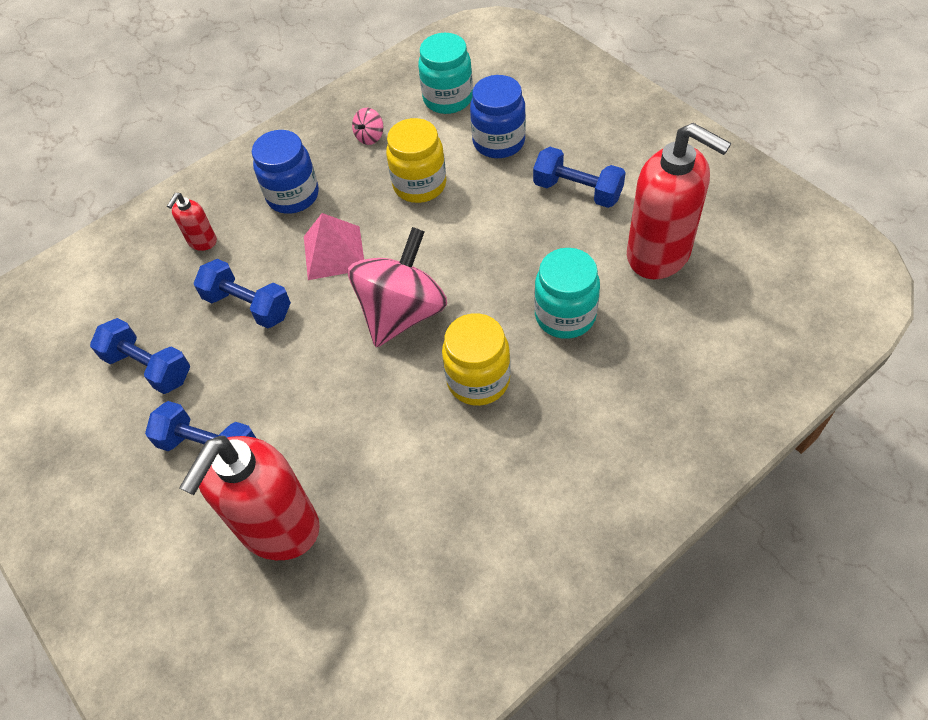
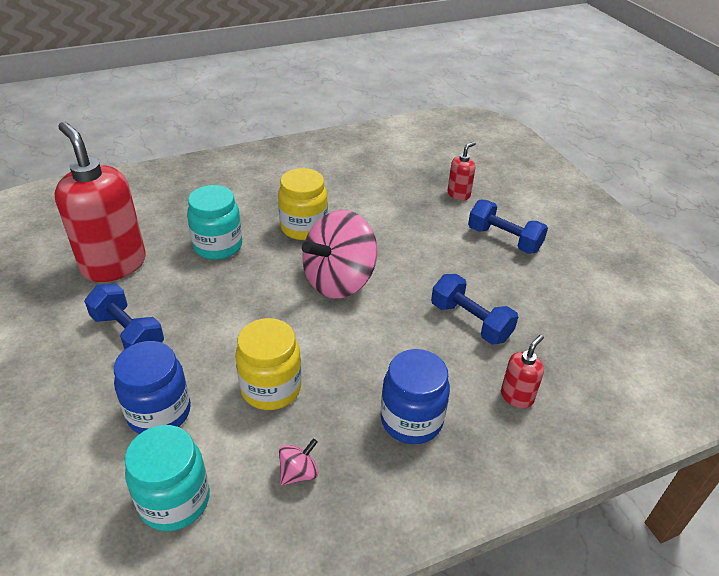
camera: 170 degrees left, 15 degrees down
(148, 367) = (558, 299): blue dumbbell -> none
(278, 528) = (458, 194): red soap dispenser -> red soap dispenser, size x0.45
(334, 252) = (382, 345): pink pyramid -> none

